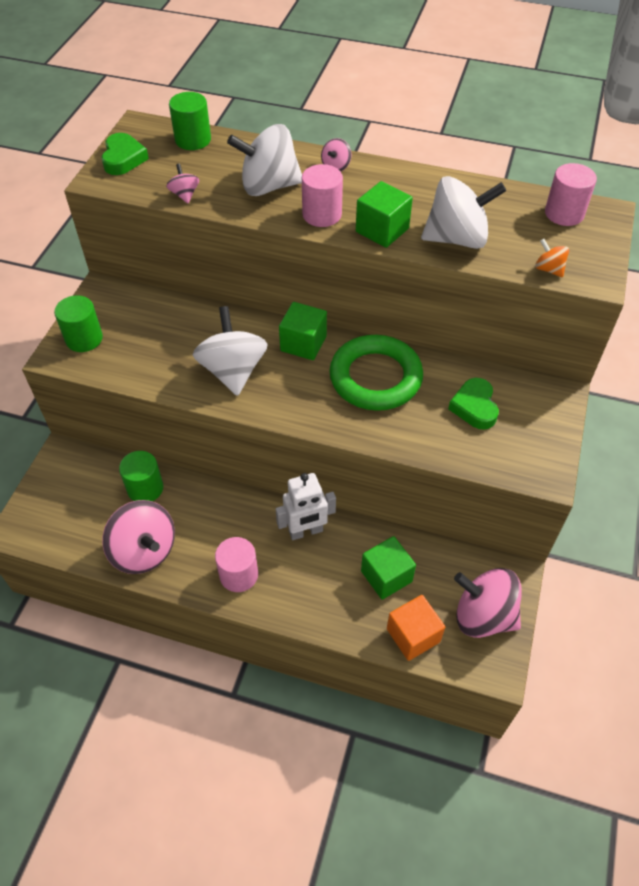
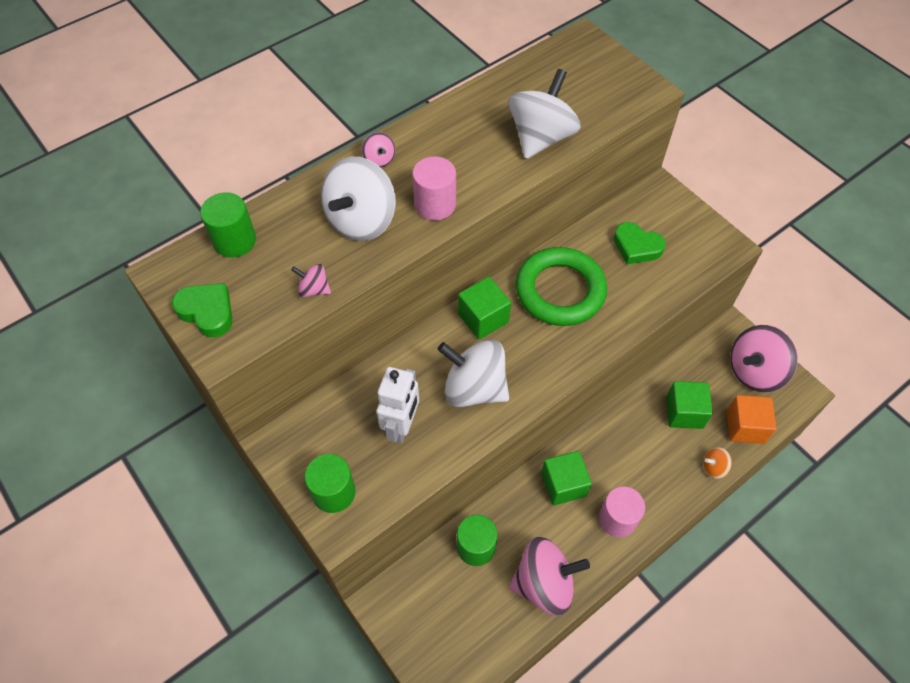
camera: 55 degrees left, 5 degrees up
(306, 531) = (607, 444): white robot -> white robot (402, 426)
(382, 230) = (490, 177): green cube -> green cube (563, 484)
(548, 269) = (619, 107): orange spinning top -> orange spinning top (714, 467)
(564, 213) = (565, 61): pink cylinder -> none

